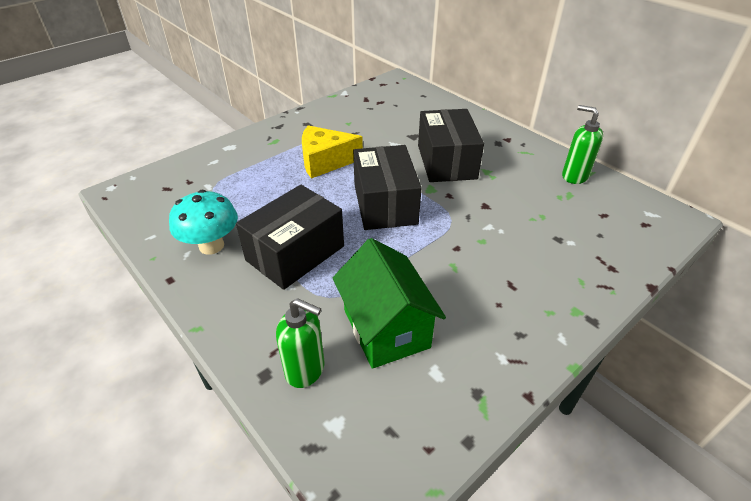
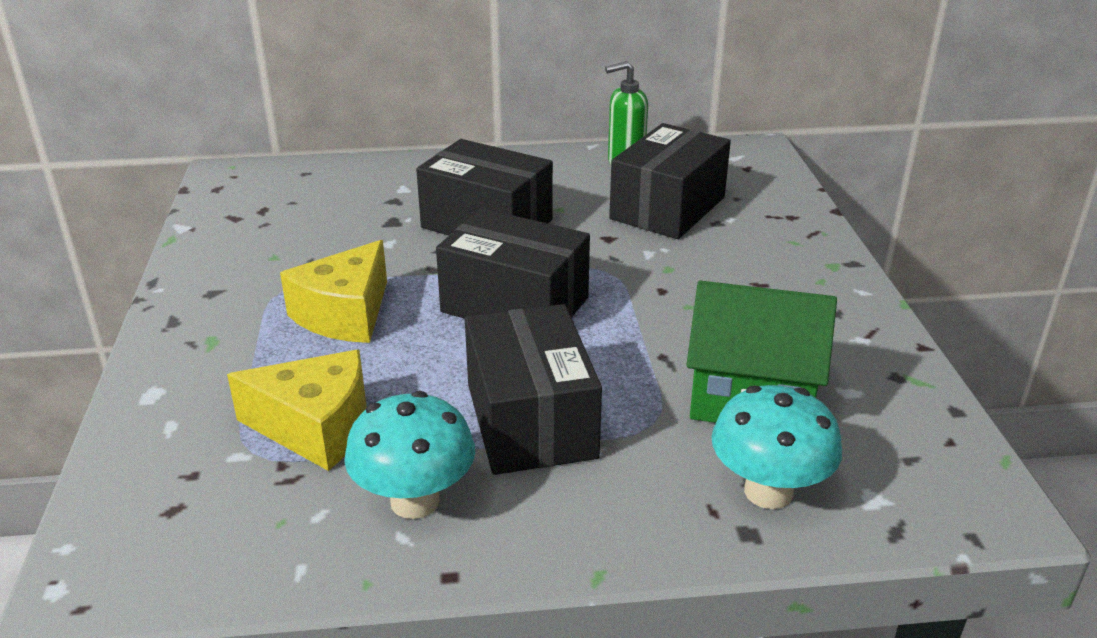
camera: 55 degrees left, 10 degrees down
(240, 195) = (316, 428): none -> yellow cheese
(305, 370) = (768, 491): green soap dispenser -> turquoise mushroom
(547, 213) = (667, 208): none -> black box

